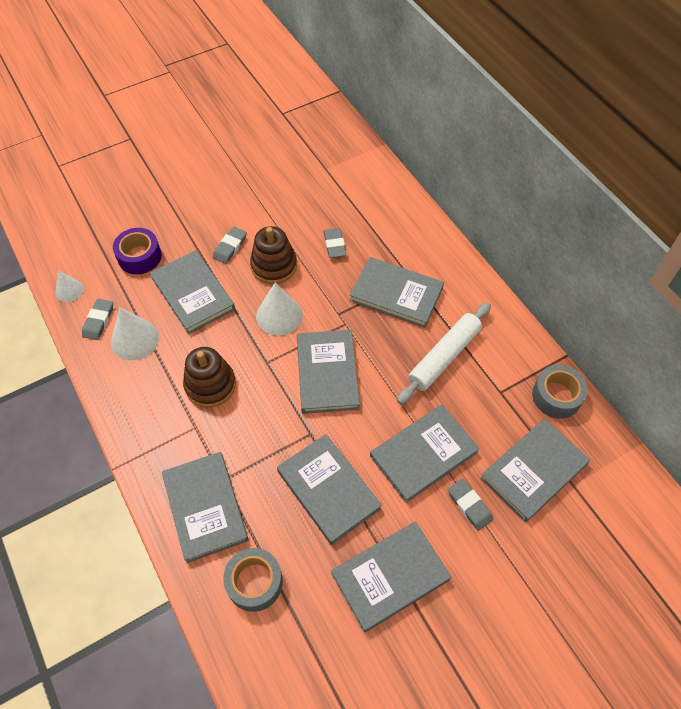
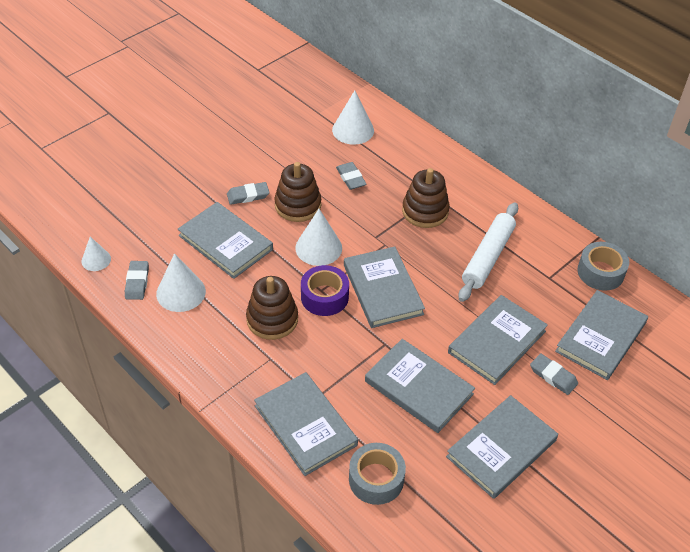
camera: 15 degrees left, 10 degrees down
(139, 256) = (158, 218): purple tape -> purple tape (324, 297)
(230, 247) = (248, 195): grey eraser -> grey eraser turned 60 degrees clockwise
(353, 193) = (353, 130): none -> white cone
(396, 294) = (425, 211): grey book -> brown stacking toy

